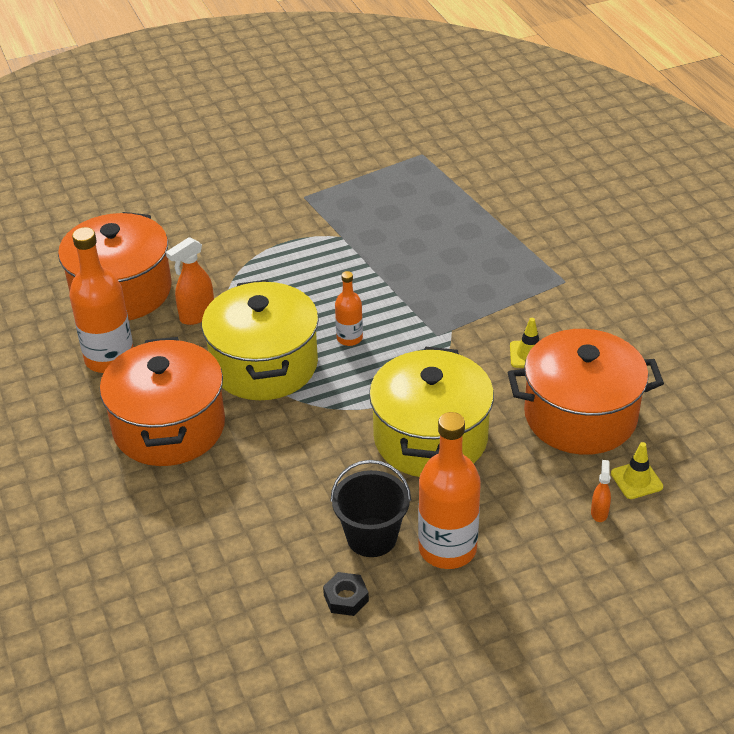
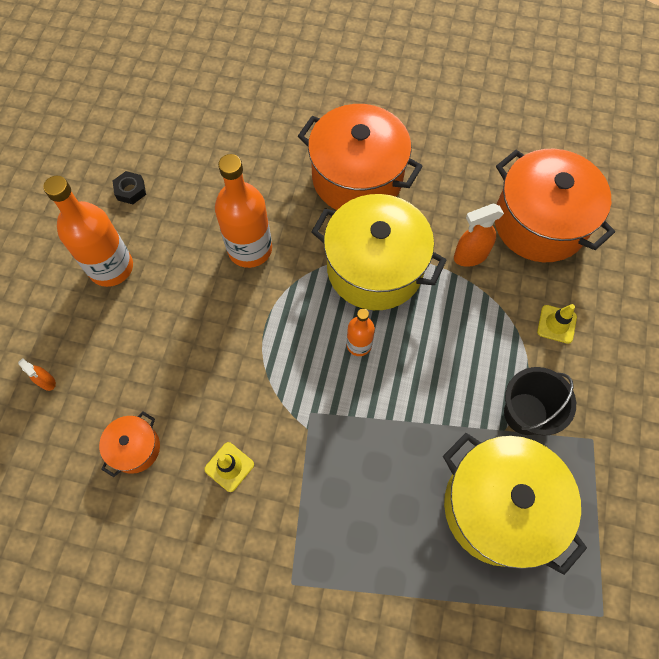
camera: 125 degrees right, 25 degrees up
(109, 358) = (460, 178): orange bottle -> orange bottle (250, 249)
(196, 315) = (470, 256): orange spray bottle -> orange spray bottle turned 105 degrees counterclockwise
(371, 537) = (160, 232): black bucket -> black bucket (525, 413)
(430, 438) = (208, 326): yellow pot -> yellow pot (499, 507)
(580, 416) = (135, 448): orange pot -> orange pot, size x0.47
(636, 480) = (46, 433): yellow traffic cone -> yellow traffic cone (556, 324)

